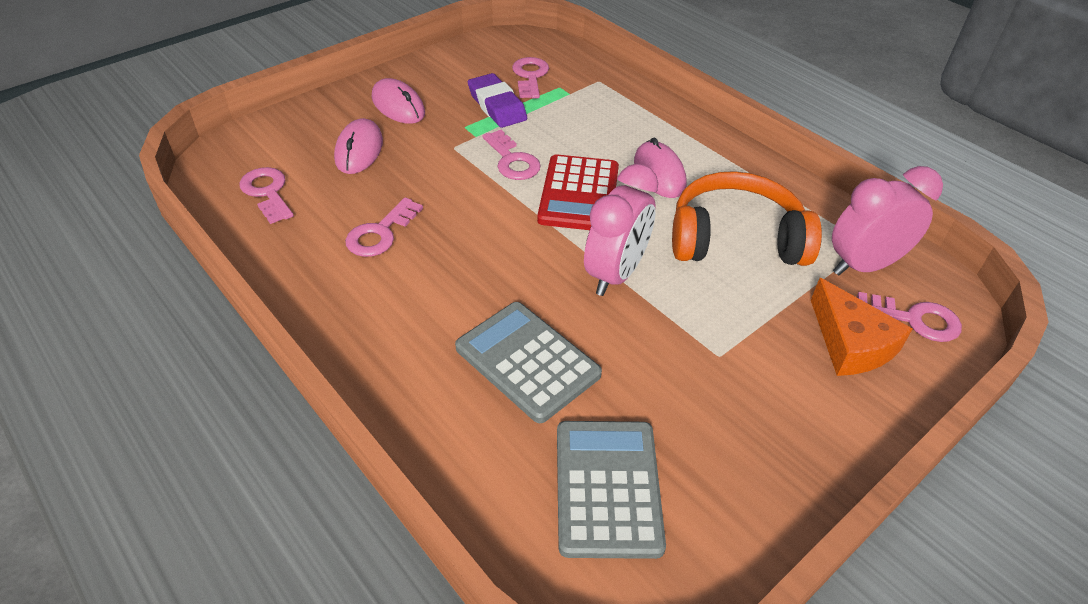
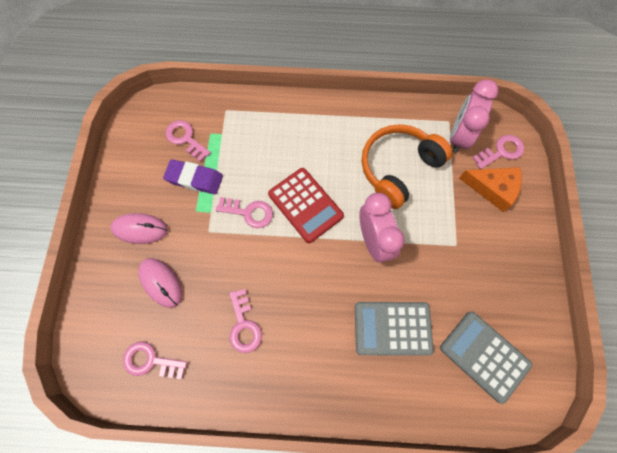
camera: 45 degrees left, 25 degrees up
(659, 173) = (326, 155): pink mouse -> none

